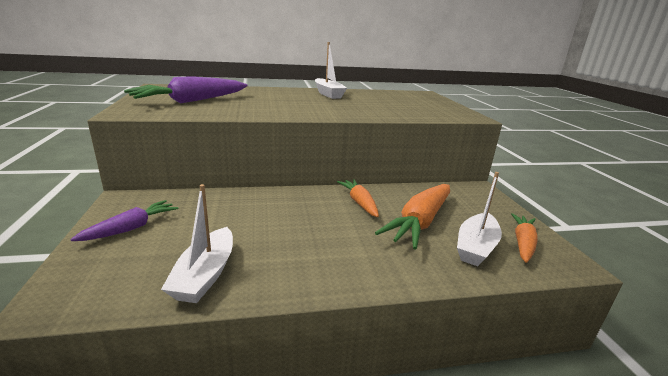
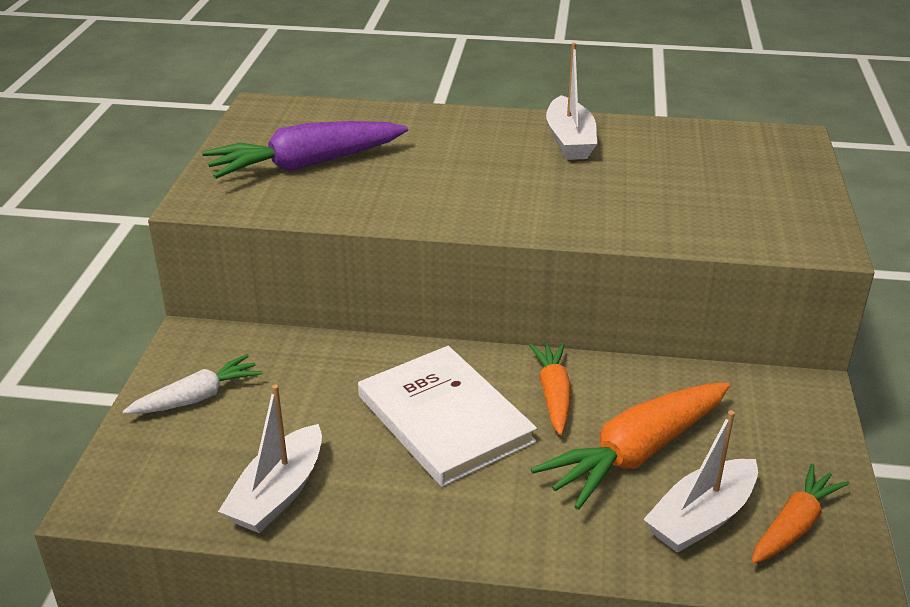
camera: 20 degrees right, 10 degrees up
(131, 228) = (197, 397): purple carrot -> white carrot
(304, 220) = (445, 418): none -> white book

